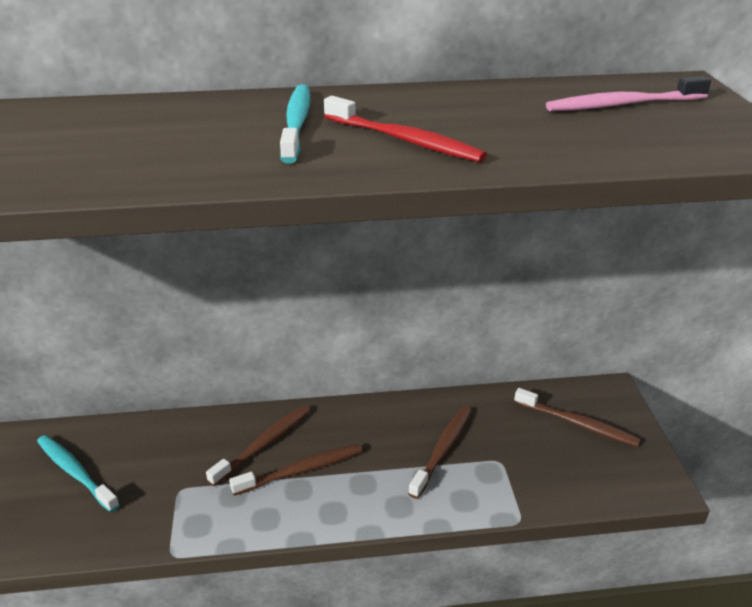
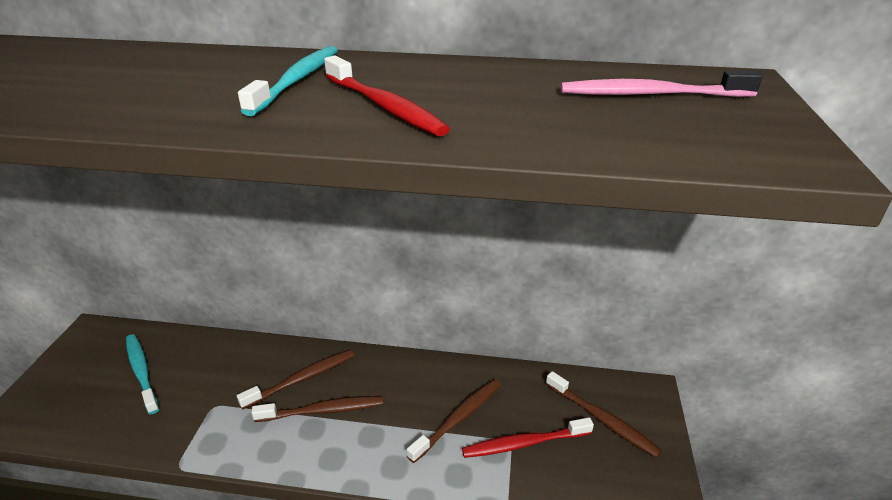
camera: 15 degrees right, 0 degrees up
(514, 459) = (524, 443): none -> red toothbrush

